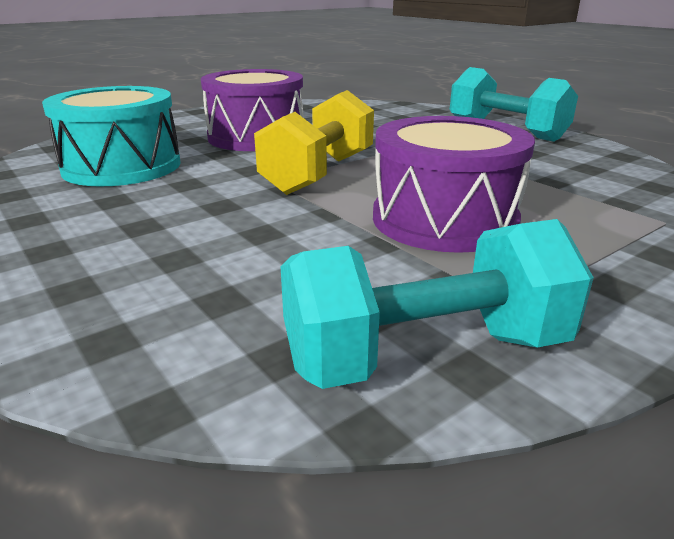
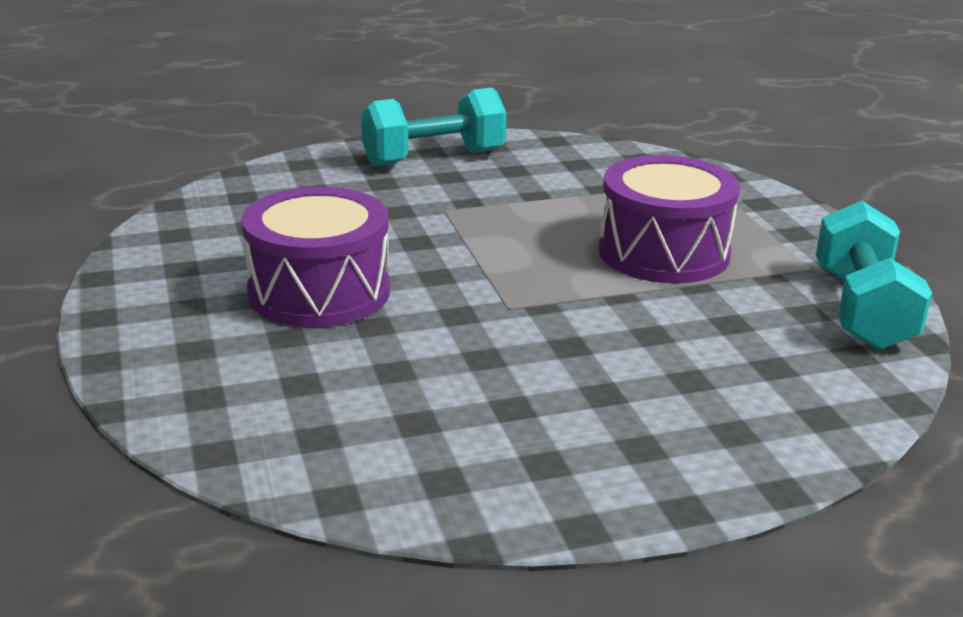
camera: 70 degrees left, 0 degrees up
(122, 166) = (379, 397): turquoise drum -> none
(319, 173) = (505, 280): yellow dumbbell -> none

